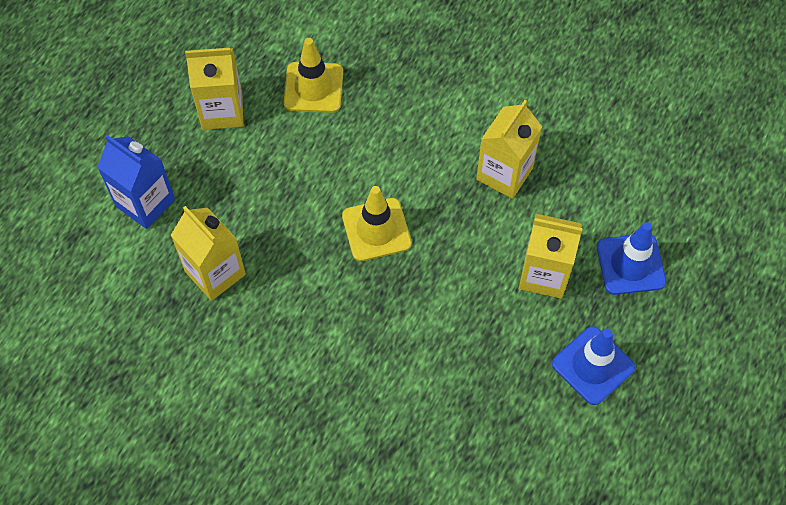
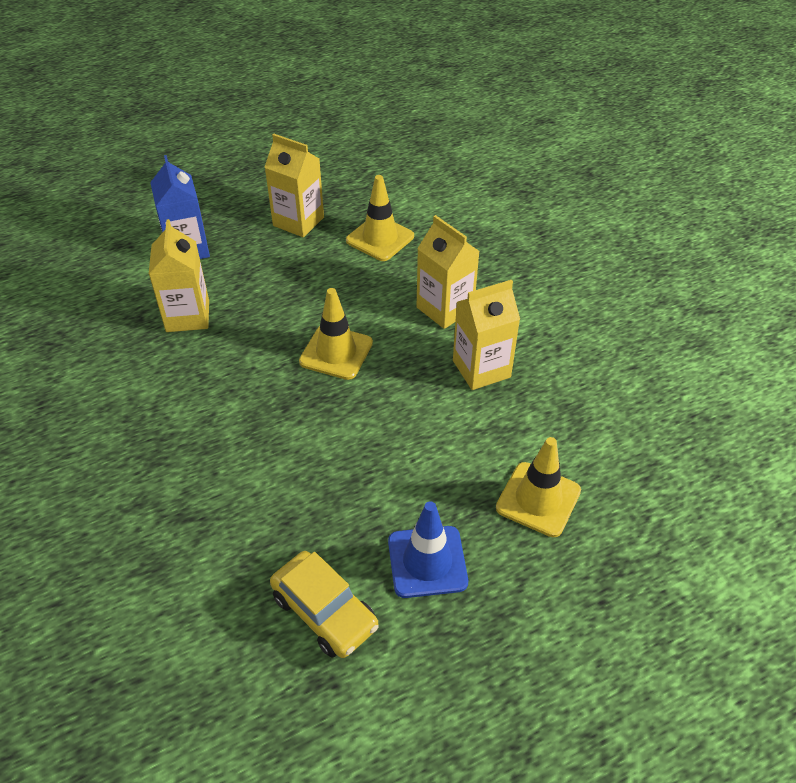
camera: 35 degrees right, 15 degrees down
(544, 274) = (448, 462): yellow carton -> yellow carton (445, 309)
(554, 451) = (324, 611): none -> yellow car
(630, 264) = (538, 499): blue traffic cone -> yellow traffic cone

